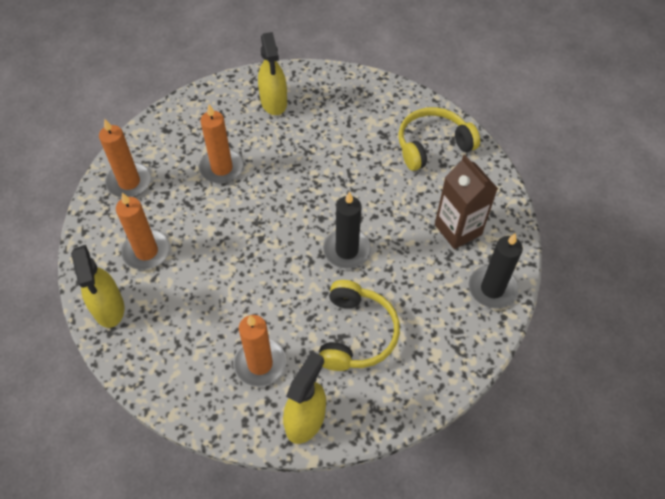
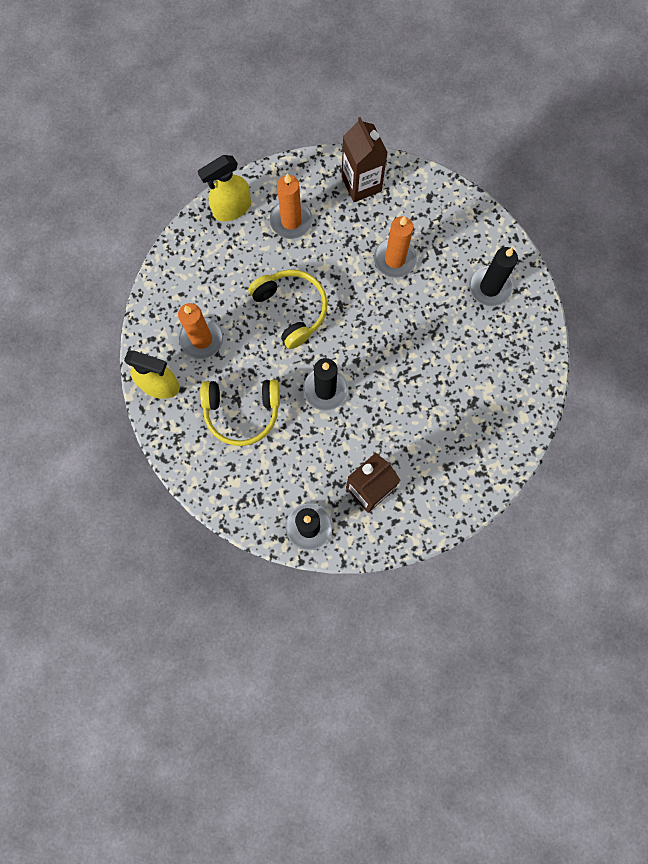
camera: 80 degrees right, 20 degrees up
(129, 182) = (361, 184): orange candle -> brown carton
(274, 102) = (490, 287): yellow spray bottle -> black candle
(432, 145) = (469, 453): yellow headphones -> yellow headphones (291, 309)

